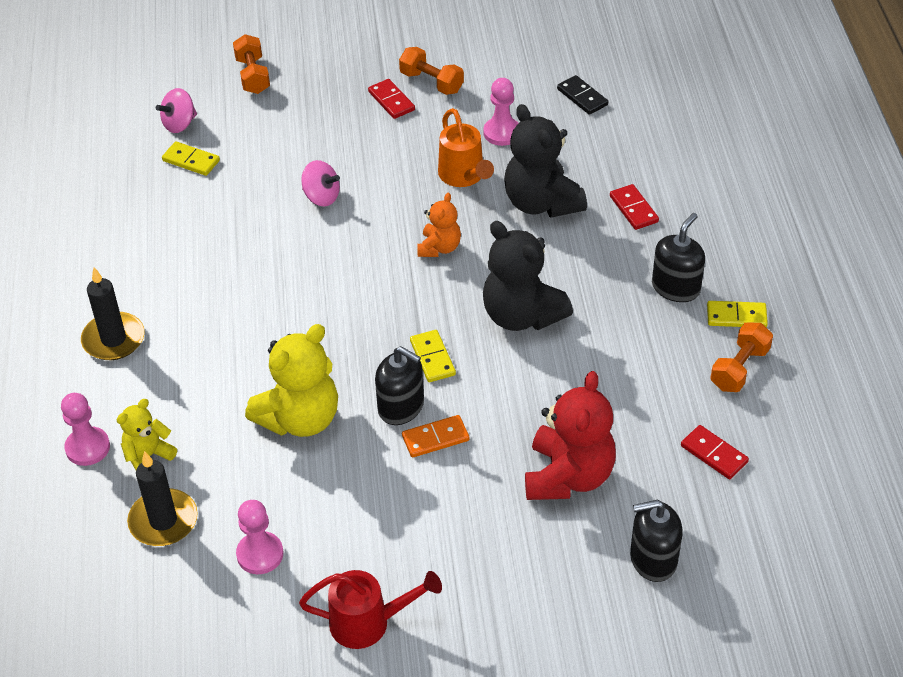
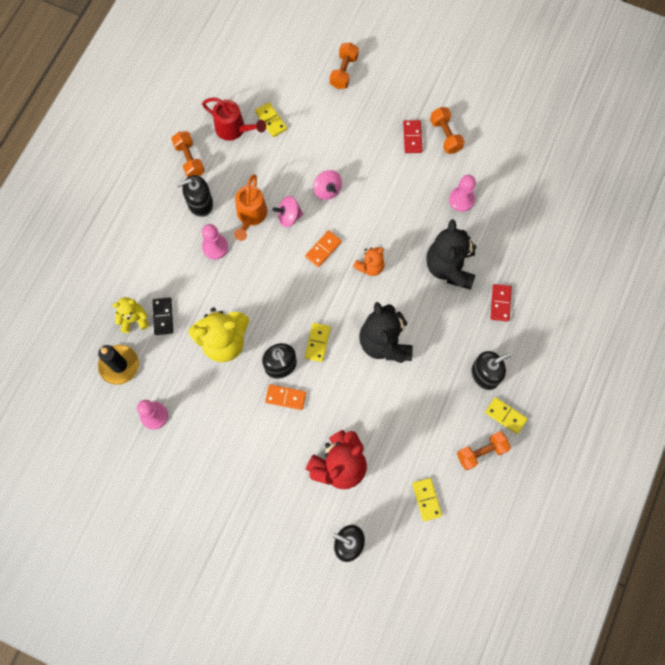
camera: 30 degrees right, 25 degrees up
(87, 447) = (107, 295): pink pawn -> pink pawn (215, 247)
(105, 247) = (189, 159): none -> orange dumbbell
(113, 339) = (159, 229): black candle -> none
(154, 286) = (200, 203): none -> black soap dispenser
(179, 124) = (280, 88): pink spinning top -> pink spinning top (289, 216)
(363, 258) = (323, 249): none -> orange domino
(368, 623) = (182, 490): red watering can -> red watering can (234, 129)
(463, 176) = (417, 221): orange watering can -> orange watering can (250, 216)
(582, 97) = (529, 198): black domino -> black domino (163, 316)
(714, 454) = (426, 499): red domino -> yellow domino

